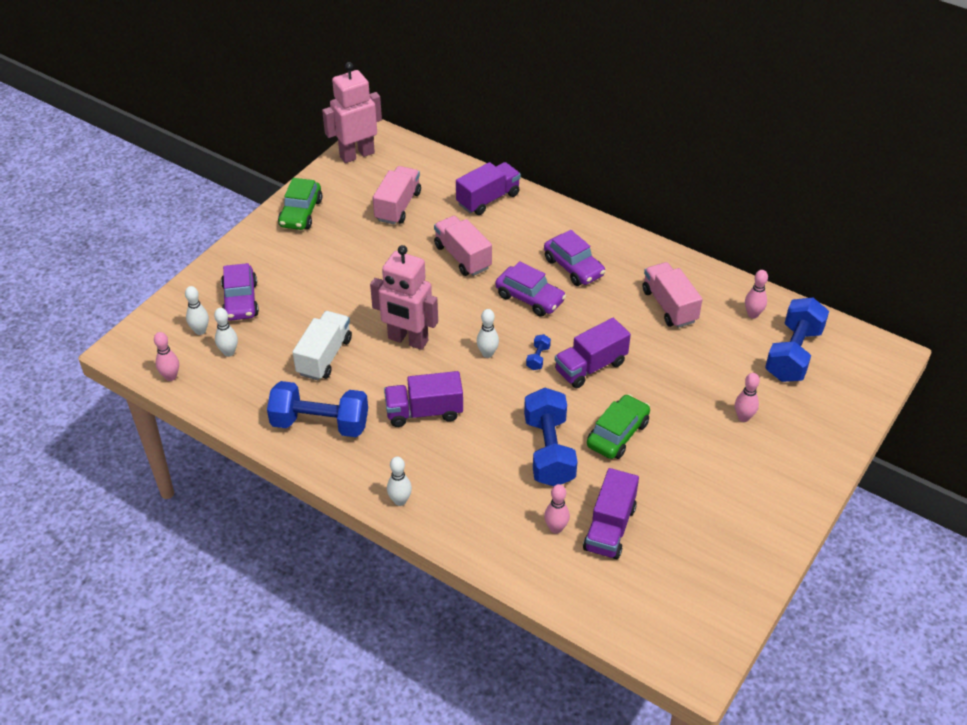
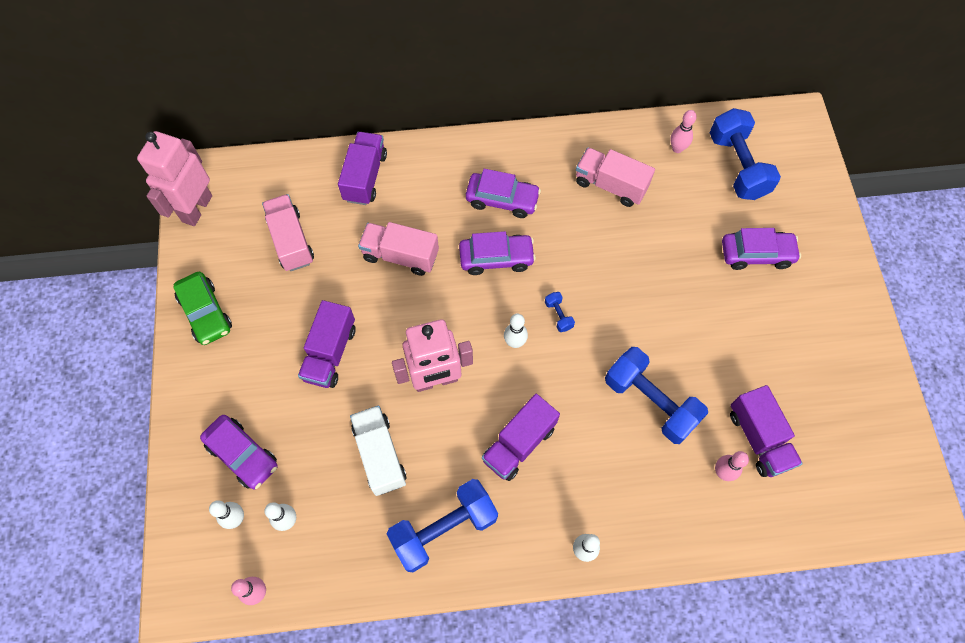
camera: 40 degrees left, 20 degrees up
(590, 367) = (606, 292): purple truck -> purple truck (330, 353)
(617, 434) = (684, 343): green car -> none
(743, 417) = (756, 254): pink bowling pin -> purple car

